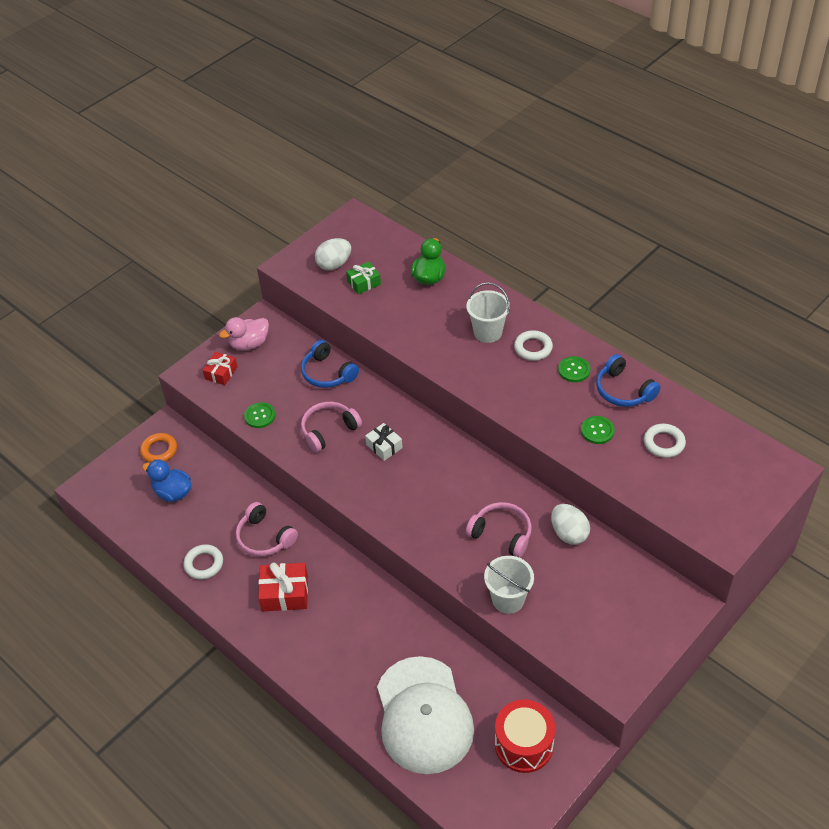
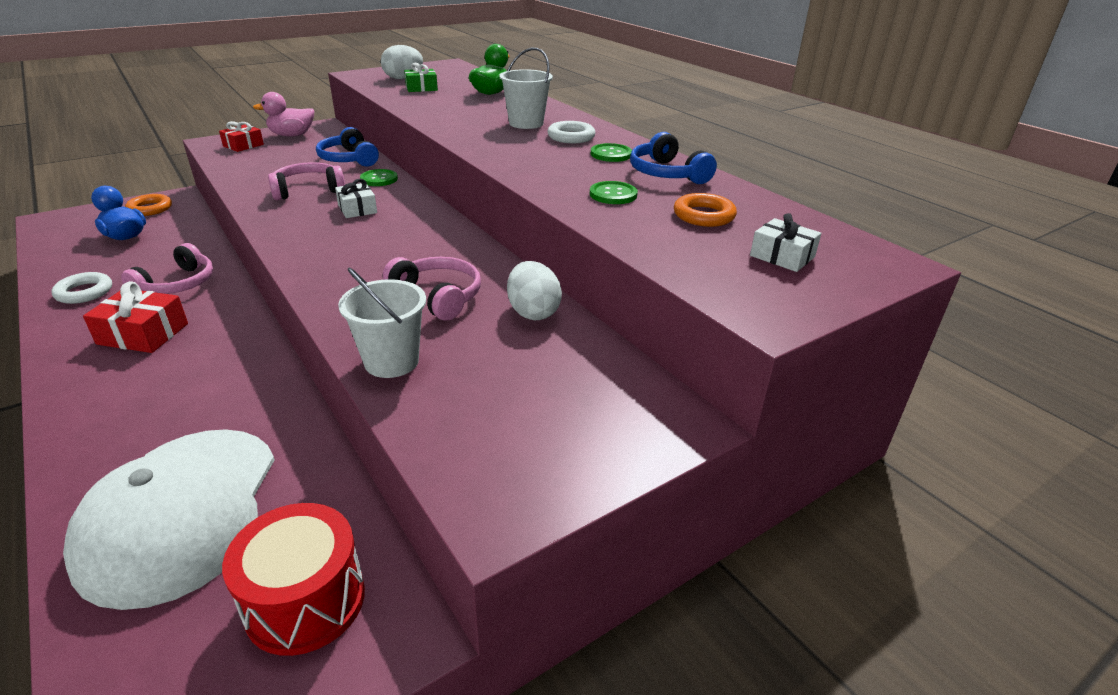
camera: 10 degrees right, 15 degrees down
(259, 416) = (247, 172): green button -> green button (379, 179)
(265, 537) = (177, 284): pink headphones -> pink headphones turned 120 degrees counterclockwise
(664, 443) = (704, 215): white ring -> orange ring
(721, 479) = (782, 256): none -> white gift

